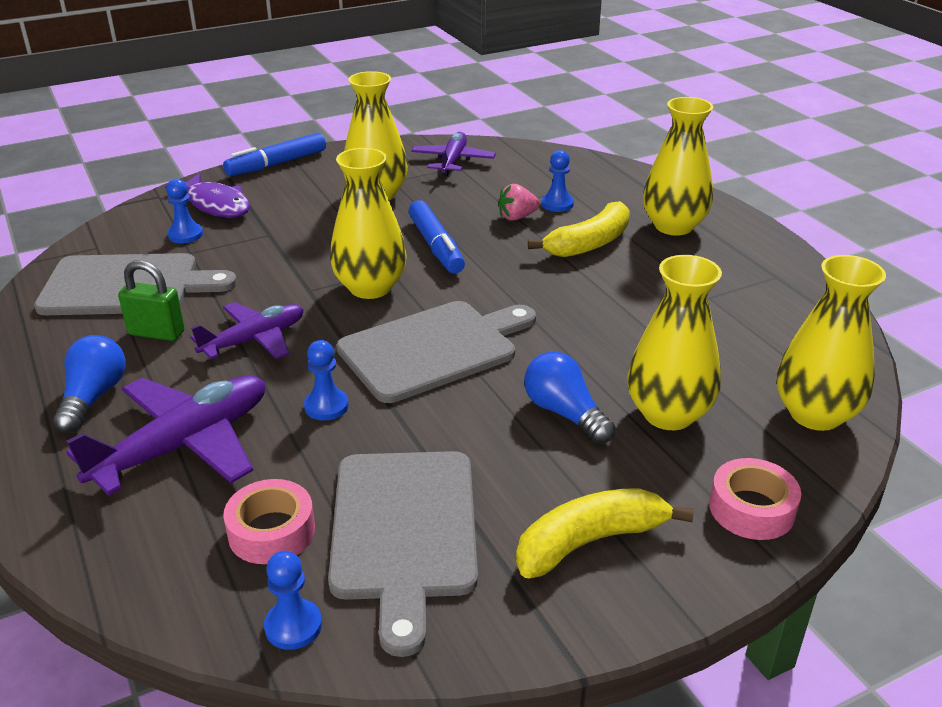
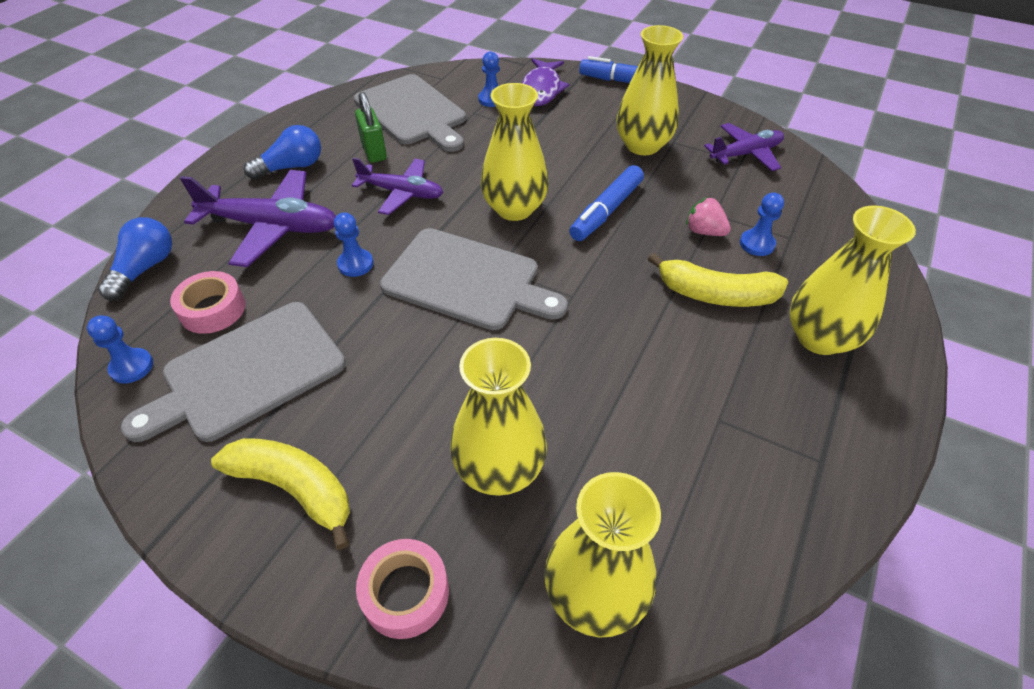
camera: 55 degrees right, 15 degrees up
(564, 413) = (446, 396): blue light bulb -> blue light bulb (145, 268)

